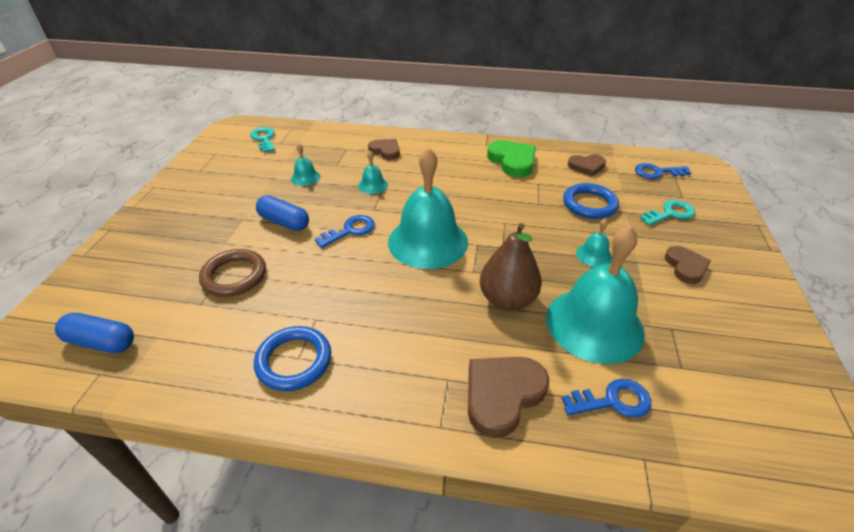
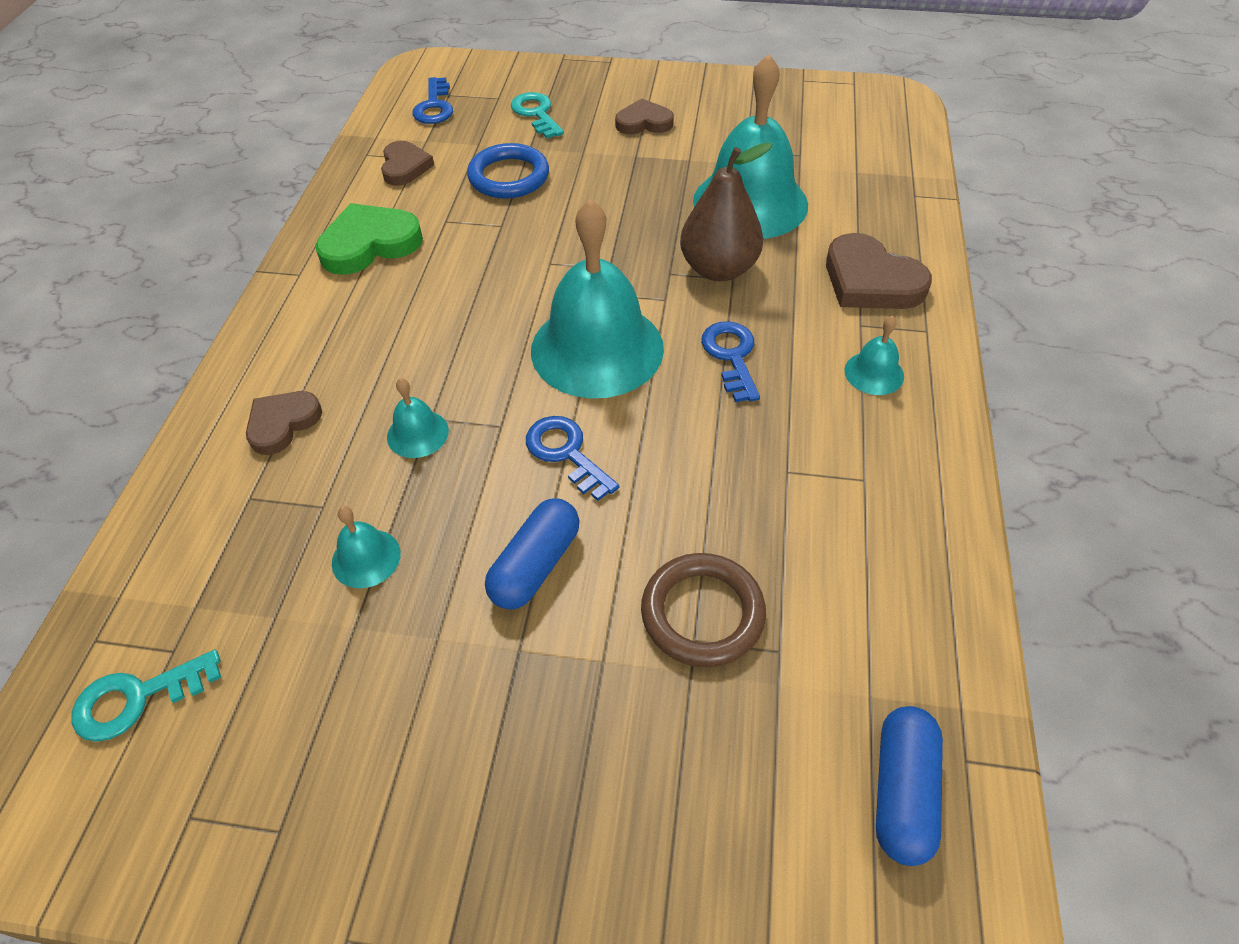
camera: 90 degrees left, 10 degrees up
(294, 361) = (872, 483): blue ring -> none
(594, 255) = (624, 187): turquoise bell -> turquoise bell (874, 373)
(613, 401) = (855, 204): blue key -> blue key (731, 356)

